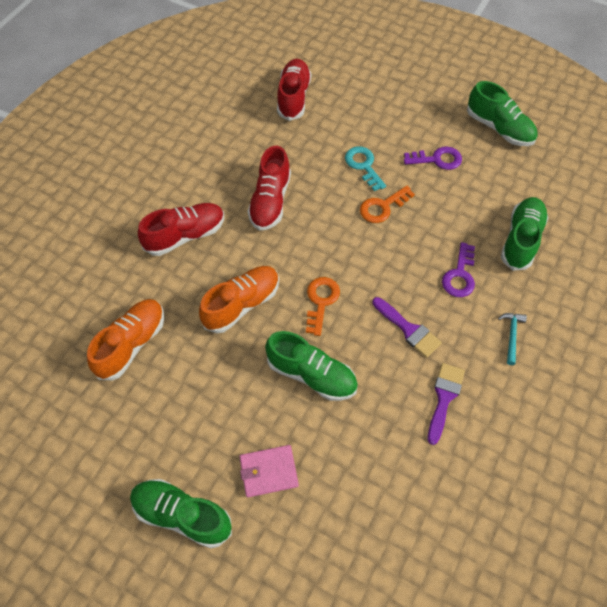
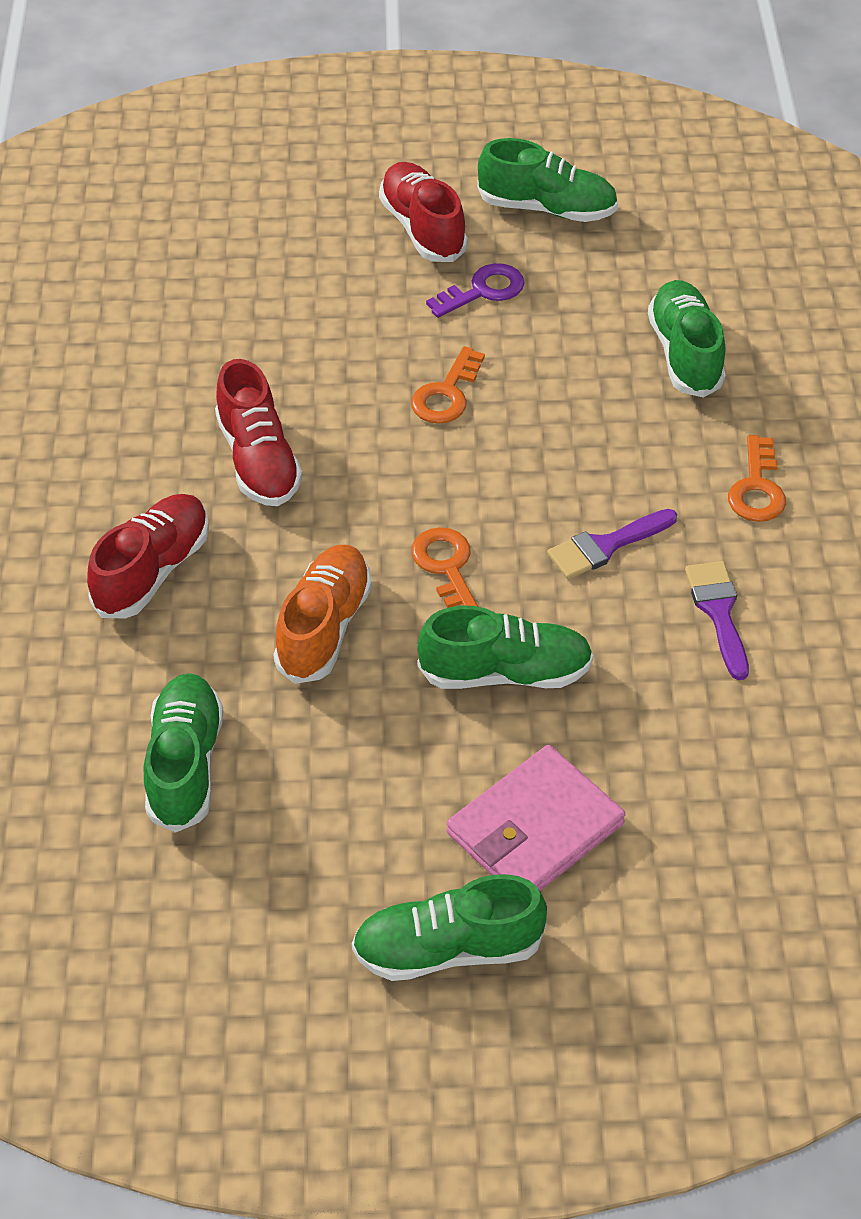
camera: 30 degrees left, 10 degrees down
(132, 344) = (185, 764): orange shoe -> green shoe
(268, 472) = (535, 829): pink wallet -> pink wallet, size x1.55
(293, 97) = (180, 288): red shoe -> red shoe (422, 228)
(363, 166) = (373, 346): turquoise key -> none
(408, 329) = (605, 546): purple brush -> purple brush turned 135 degrees clockwise
(459, 275) = (629, 440): purple key -> none
(511, 335) = (757, 488): turquoise hammer -> orange key

